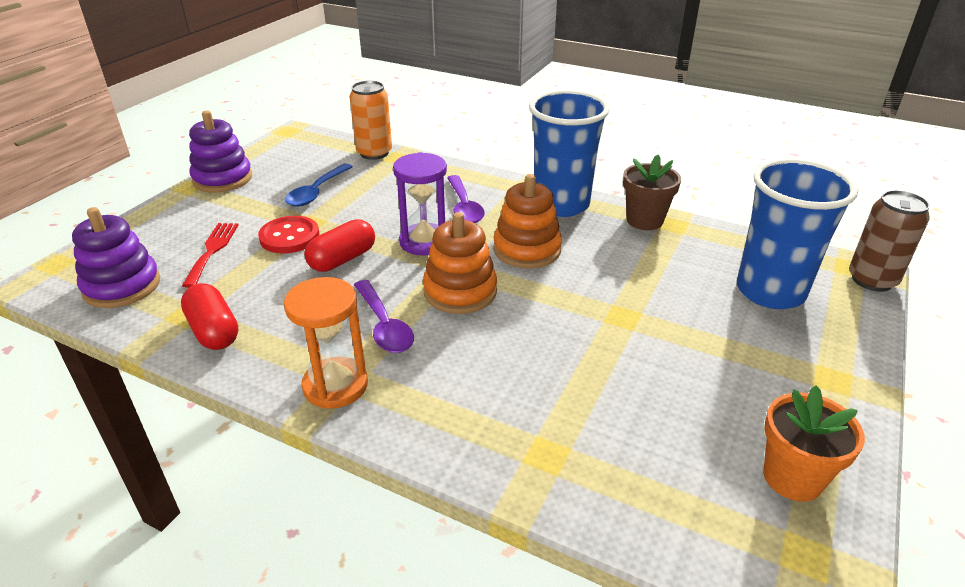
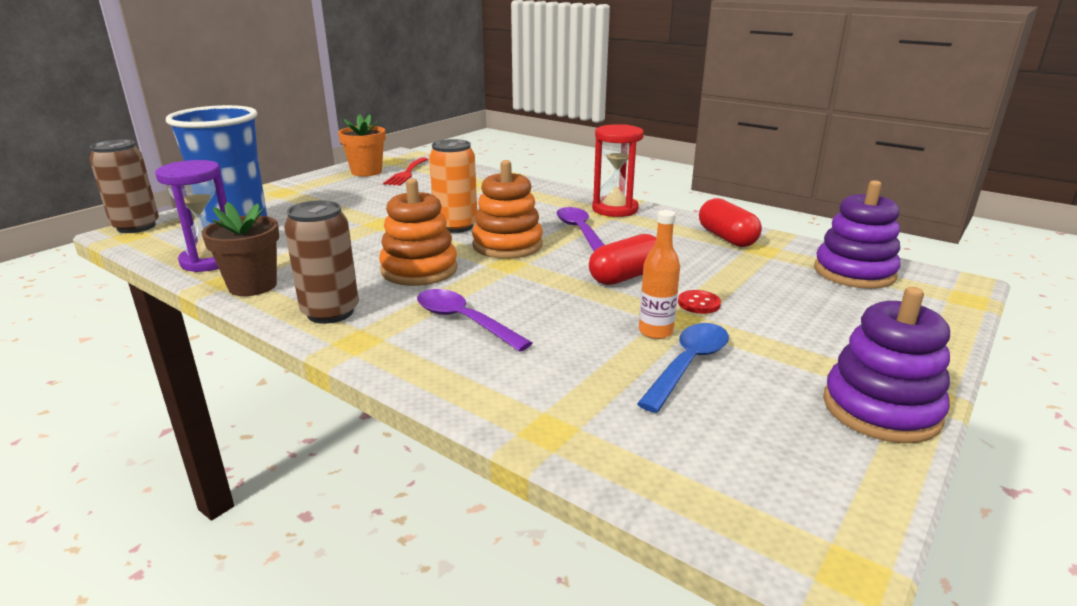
camera: 170 degrees left, 10 degrees down
(212, 251) = (786, 296): red fork -> red fork (407, 173)
(289, 237) = (698, 303): red button -> red button, size x0.56
(330, 211) = (655, 331): none -> orange bottle
(335, 385) = (615, 209): orange hourglass -> red hourglass
(374, 153) = (596, 449): orange can -> orange can (456, 226)
(424, 242) = (531, 285): purple hourglass -> purple hourglass (210, 261)
(464, 207) = (463, 321): purple spoon -> purple spoon turned 45 degrees counterclockwise
(561, 204) = (330, 312): blue cup -> brown can

